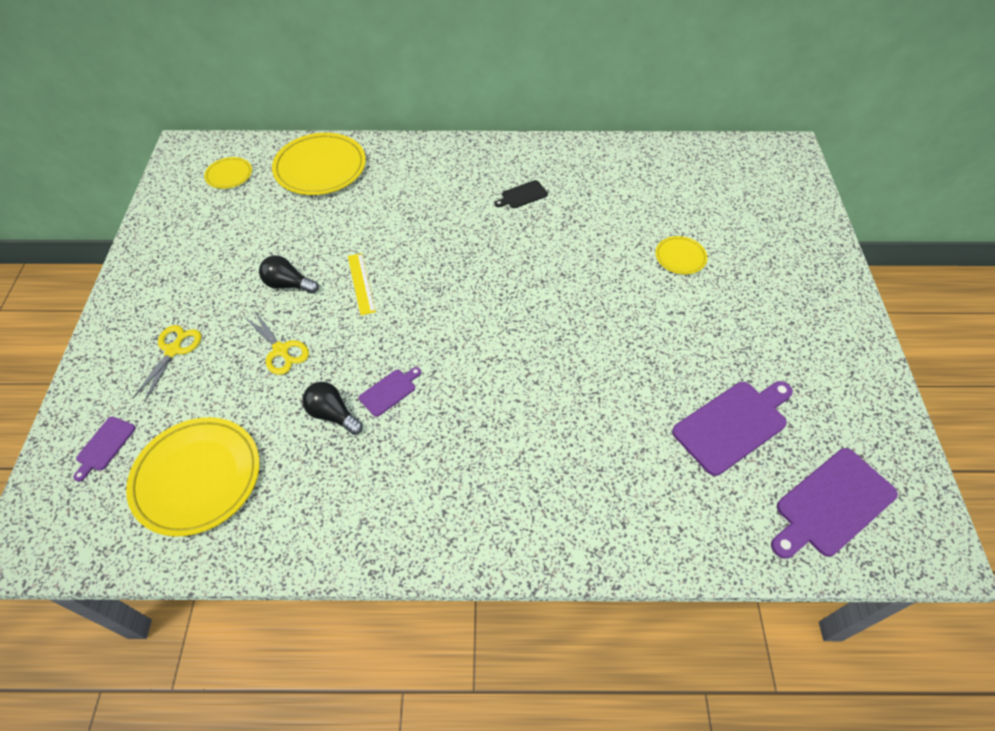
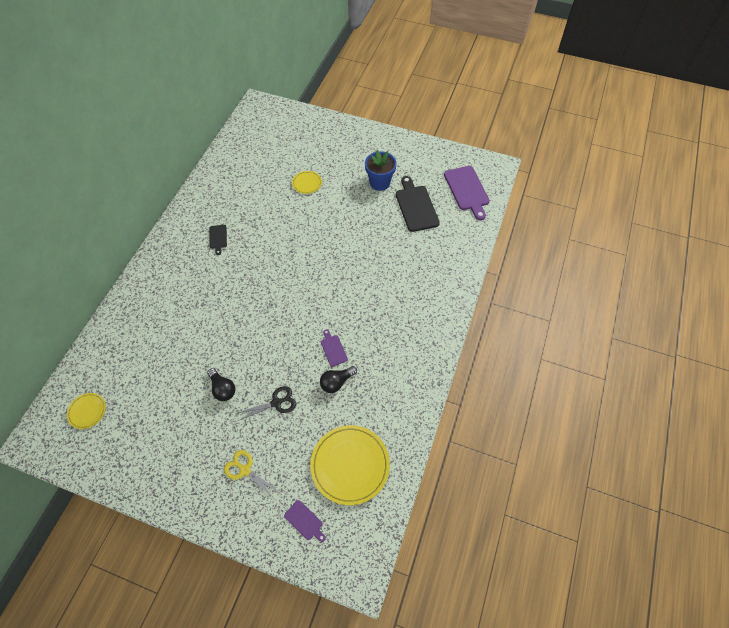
camera: 70 degrees left, 5 degrees up
(280, 350) = (276, 403): yellow scissors -> black scissors
(288, 284) = (223, 389): black light bulb -> black light bulb turned 75 degrees counterclockwise
(320, 168) = (119, 347): yellow plate -> none
(361, 283) = (244, 345): yellow ruler -> none
(733, 424) = (416, 206): purple cutting board -> black cutting board
(748, 352) = (379, 183): none -> blue flower pot

